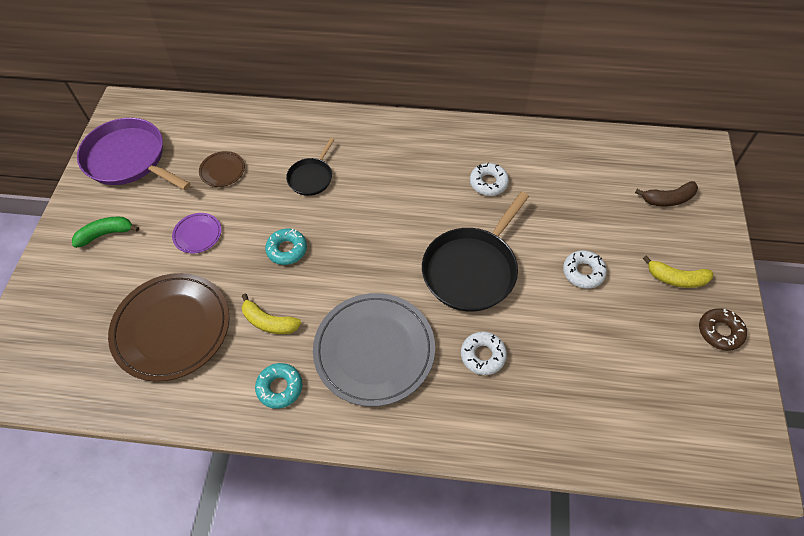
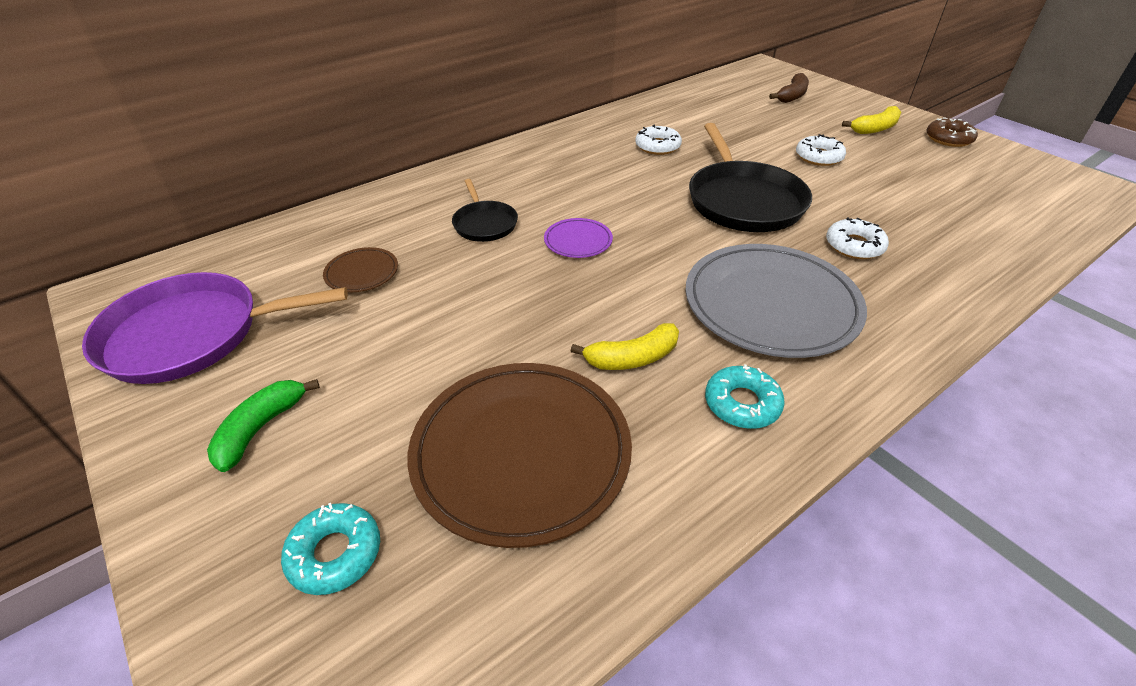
camera: 45 degrees left, 15 degrees down
(197, 234) = (414, 343): purple plate -> purple plate (578, 241)
(287, 249) = (550, 289): turquoise donut -> turquoise donut (335, 553)

